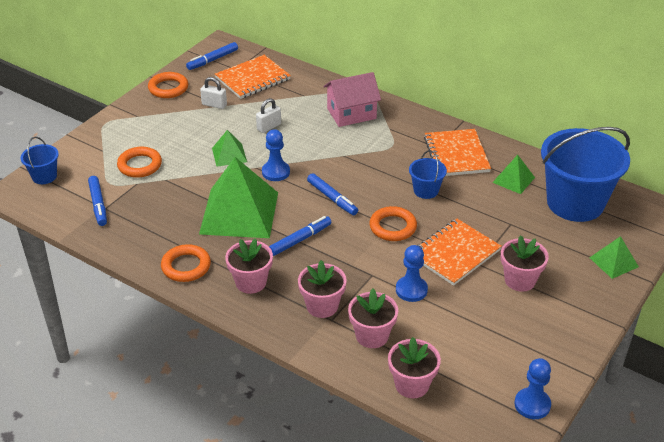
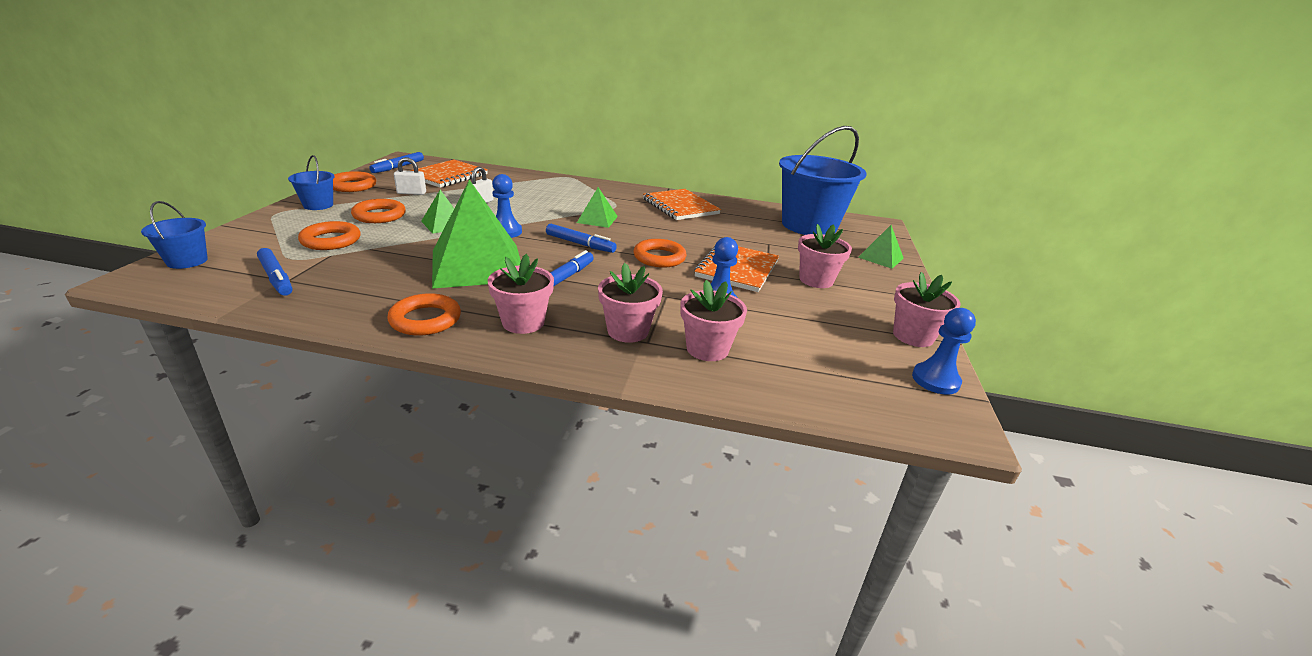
camera: 25 degrees left, 10 degrees down
(181, 136) = (379, 215): none -> orange ring
(351, 113) = (562, 190): pink house -> none
(412, 384) = (792, 388): pink flower pot -> pink flower pot (913, 336)
(426, 190) = (671, 230): blue bucket -> blue bucket (318, 205)
(513, 180) = (744, 217): green pyramid -> green pyramid (597, 219)

